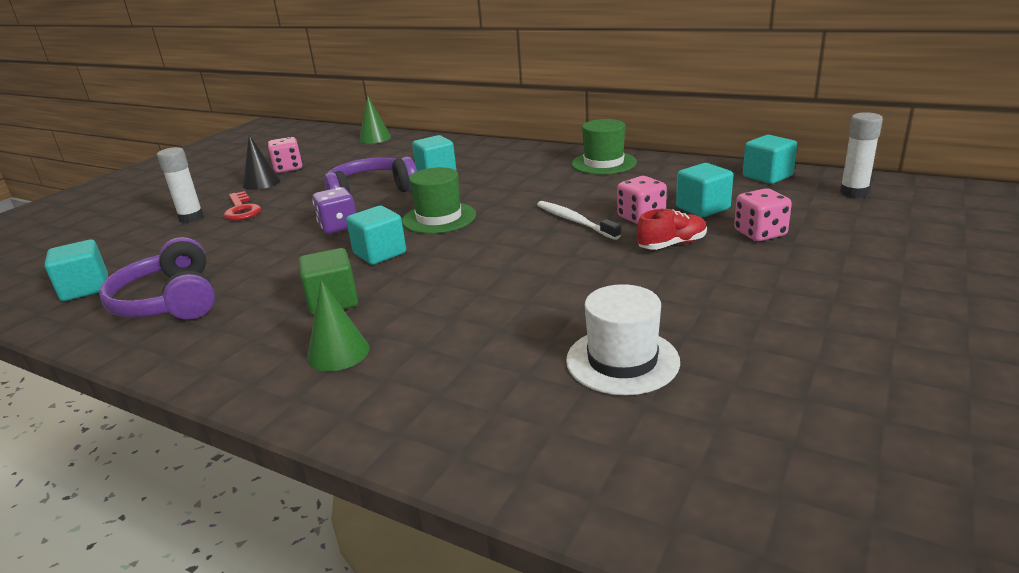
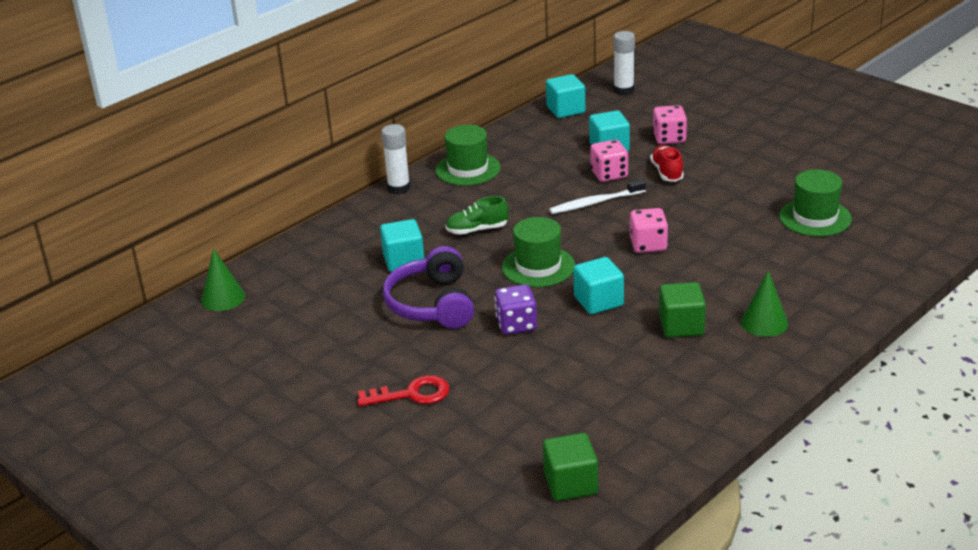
camera: 75 degrees left, 5 degrees up
(85, 288) = (570, 484): turquoise cube -> green cube
(170, 301) = (633, 419): purple headphones -> none
(191, 218) = (408, 432): white glue stick -> white glue stick (399, 188)
(261, 183) = (322, 385): black cone -> none
(288, 168) = (282, 366): pink dice -> pink dice (648, 245)
(496, 185) = (477, 230): none -> green shoe
(622, 361) = (815, 217): white hat -> green hat

